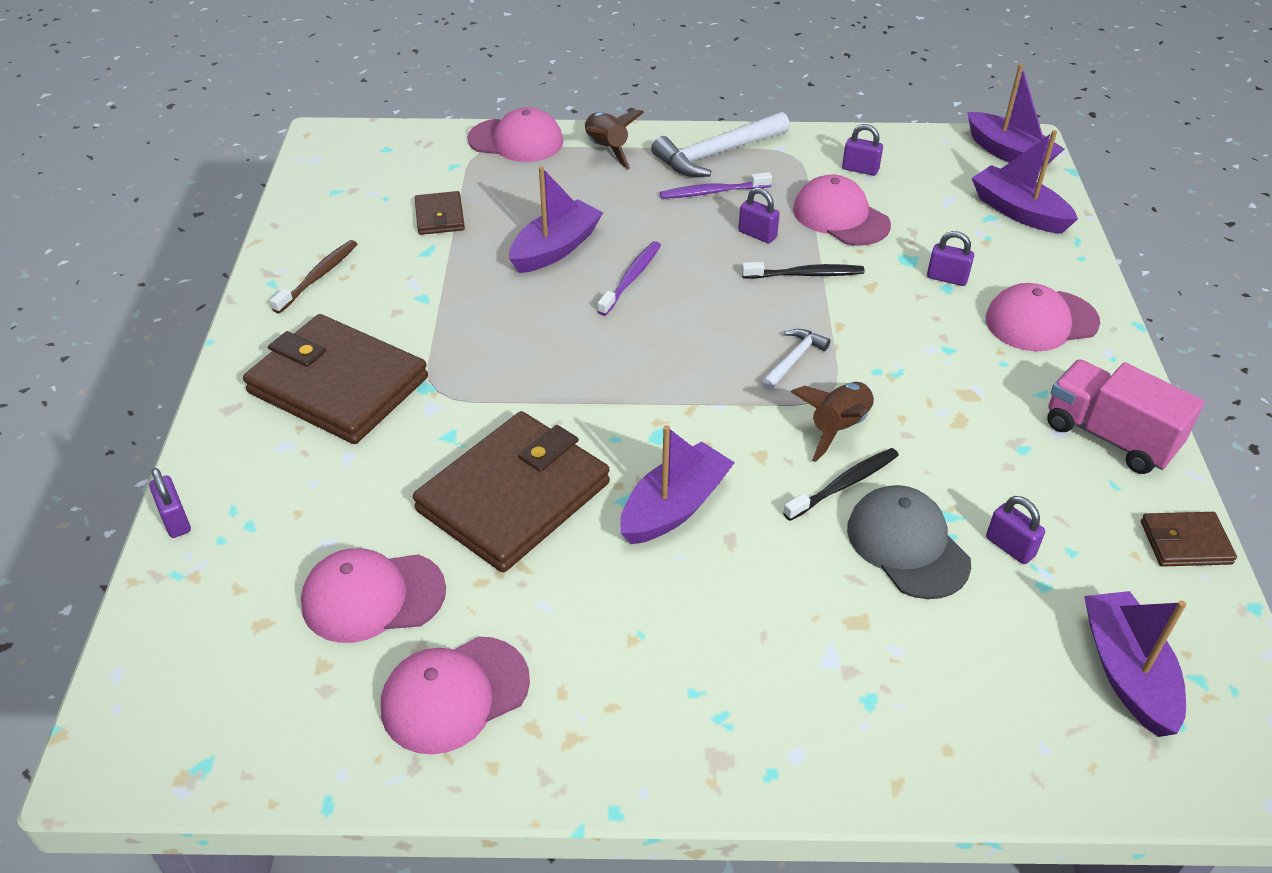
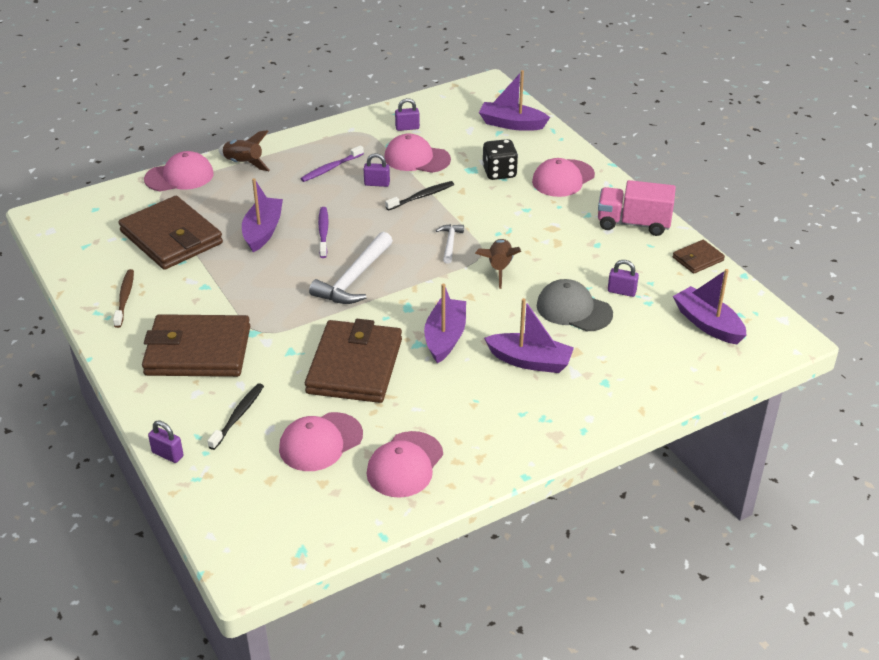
camera: 30 degrees left, 5 degrees down
(440, 216) = (171, 237): brown wallet -> brown wallet, size x2.16
(717, 154) = (315, 145): white hammer -> white hammer (354, 278)
(844, 484) = (523, 294): black toothbrush -> black toothbrush (238, 416)
(947, 278) = (499, 173): purple padlock -> black dice
(1009, 153) = (484, 93): purple boat -> purple boat (530, 361)

